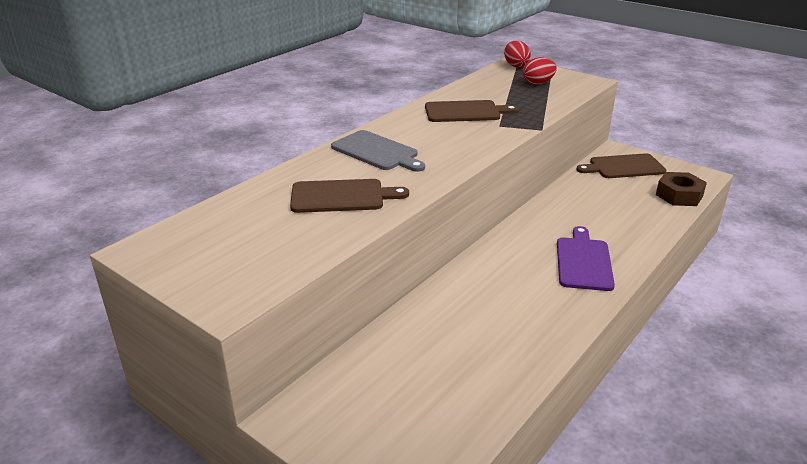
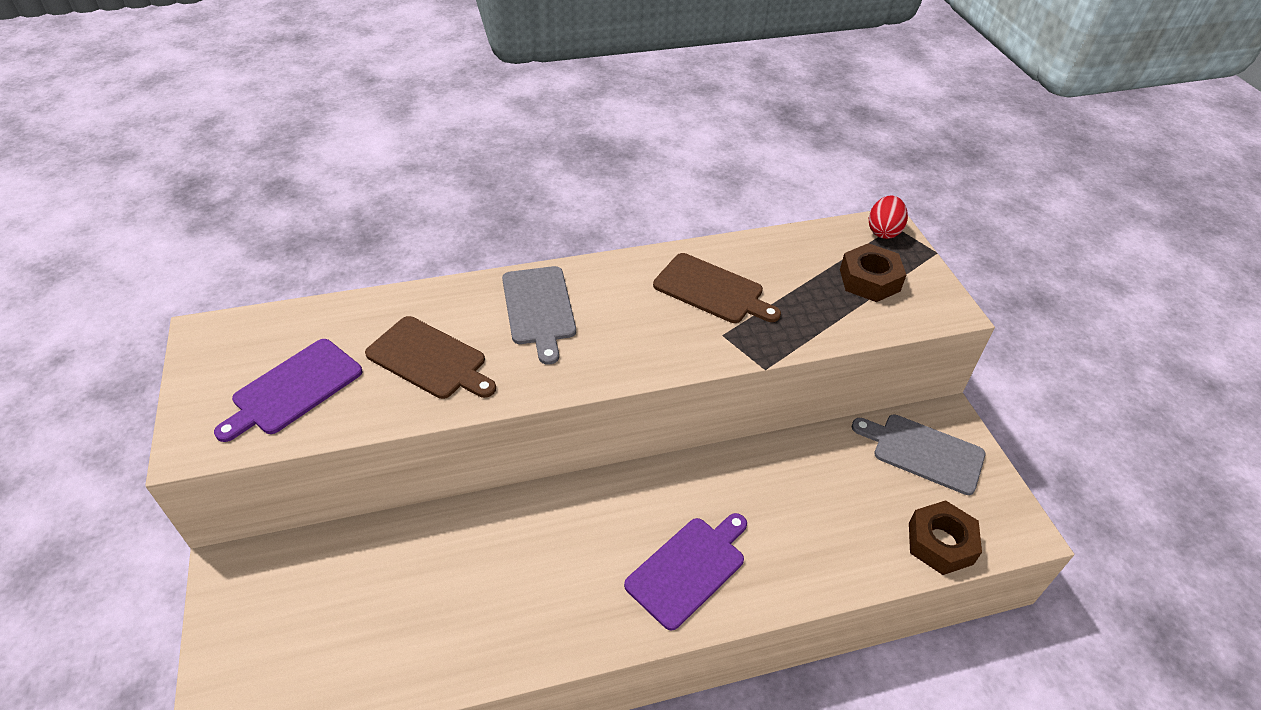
camera: 35 degrees right, 15 degrees up
(263, 246) = (293, 389): none -> purple cutting board
(538, 83) = (869, 280): red egg -> brown nut
(623, 167) = (923, 452): brown cutting board -> grey cutting board

